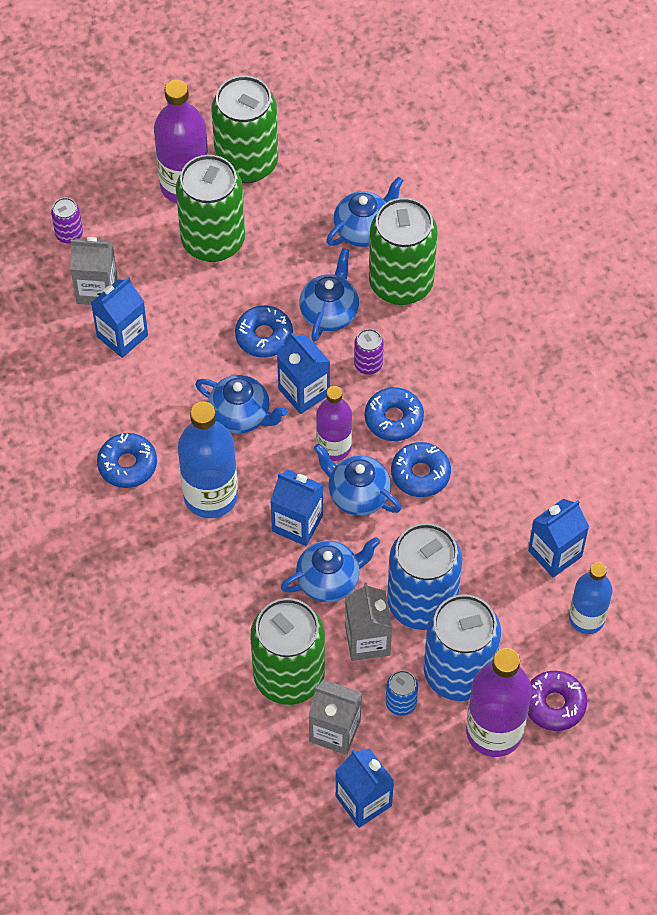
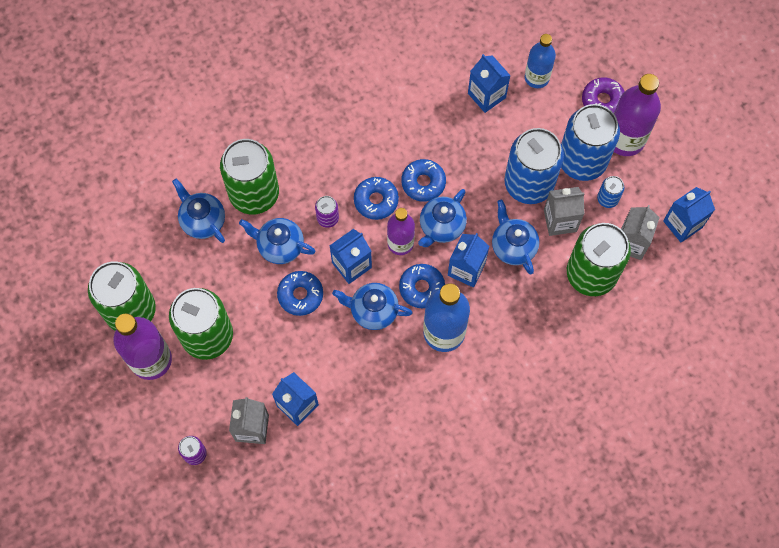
camera: 90 degrees left, 10 degrees up
(127, 465) = (417, 396): blue donut -> blue donut (421, 288)
(241, 416) = (373, 311): blue teapot -> blue teapot turned 105 degrees counterclockwise

